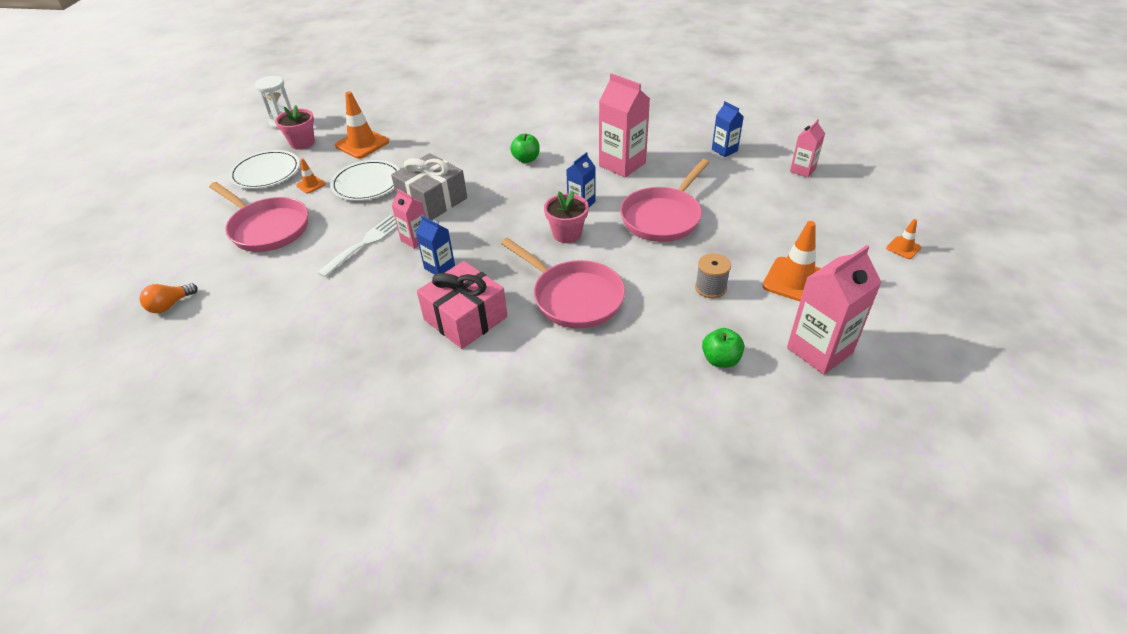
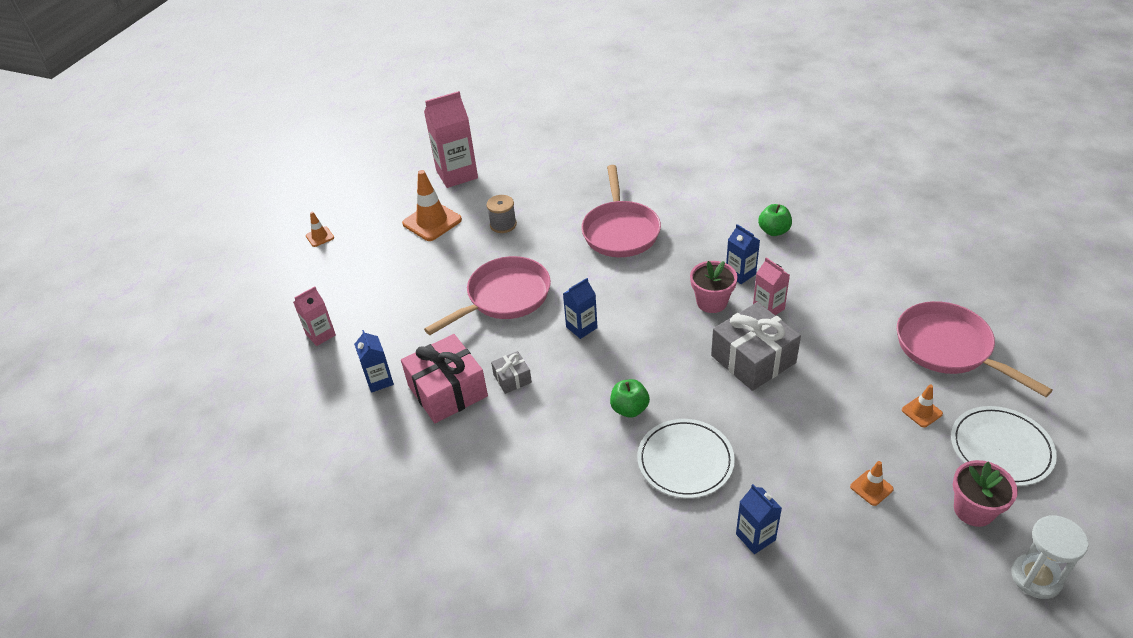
camera: 165 degrees left, 0 degrees up
(170, 305) = (1003, 270): orange light bulb -> none
(362, 144) = (871, 488): orange traffic cone -> orange traffic cone, size x0.51
(365, 243) = (823, 311): white fork -> none
(367, 183) = (843, 401): white plate -> white plate (685, 461)
(438, 116) = (755, 537): none -> blue carton
(465, 318) = (715, 225): pink gift -> pink gift (447, 391)
(567, 234) = (608, 292): pink flower pot -> pink flower pot (711, 302)
(573, 297) = (620, 231): pink pan -> pink pan turned 150 degrees counterclockwise
(622, 164) = (512, 378): pink carton -> grey gift
(720, 360) = (528, 176): green apple -> green apple (774, 231)

